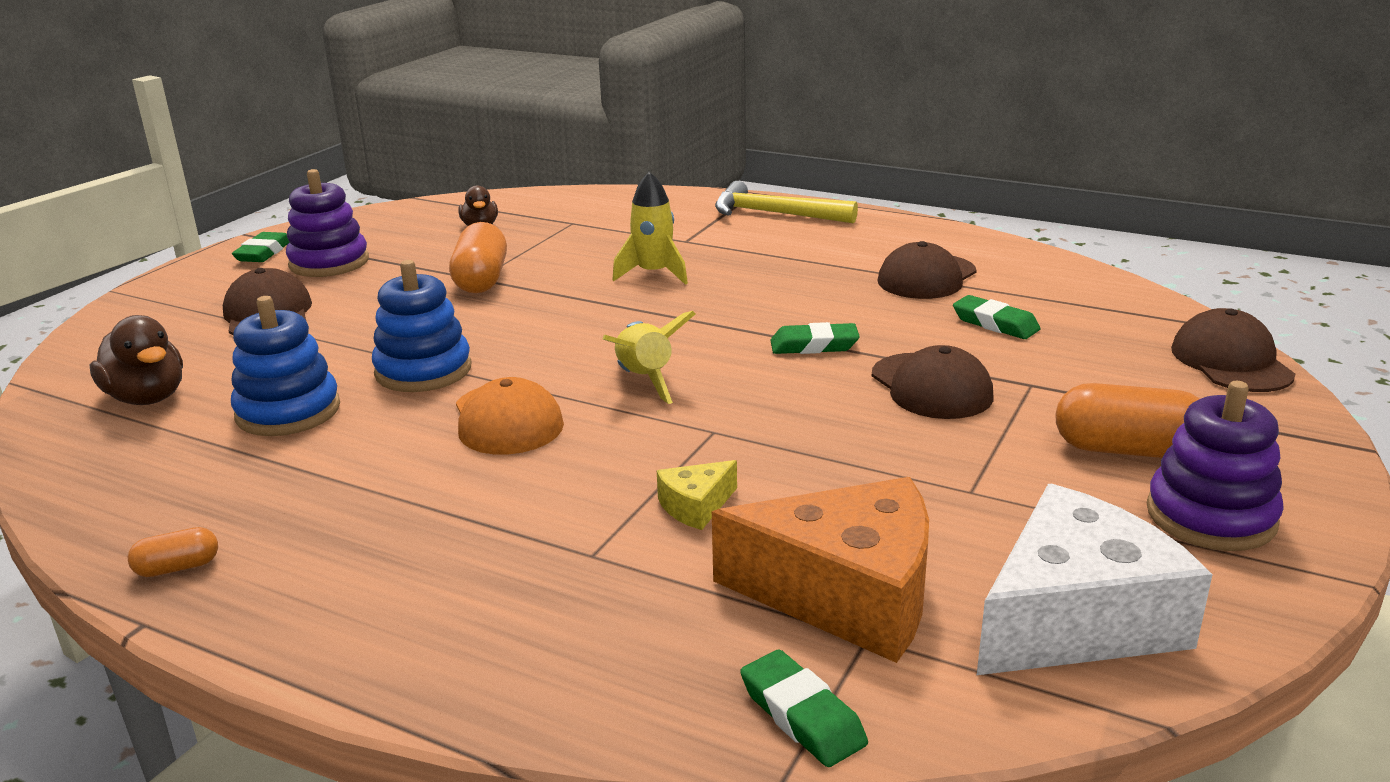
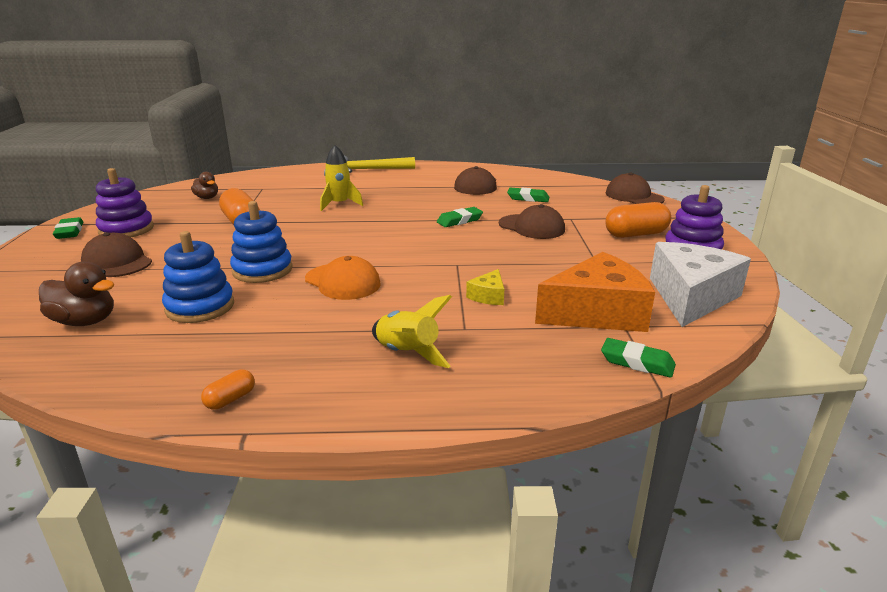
camera: 30 degrees left, 0 degrees up
(644, 380) = (395, 250): yellow rocket -> yellow rocket (407, 353)

